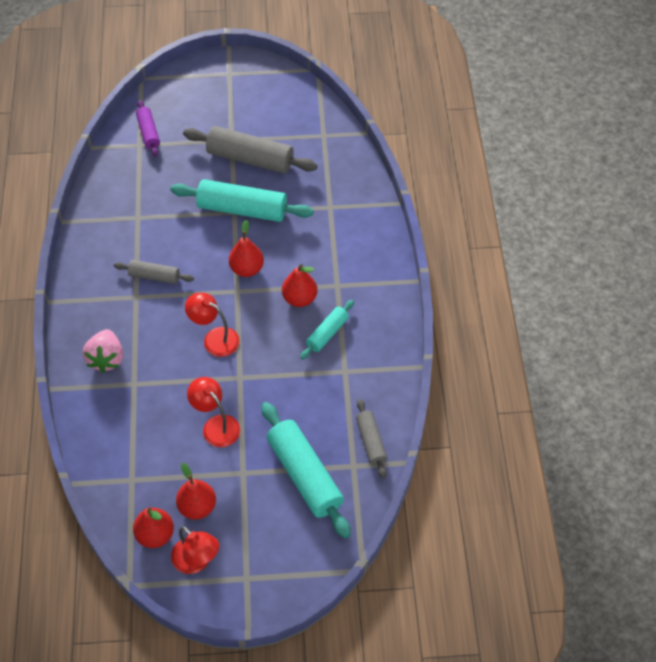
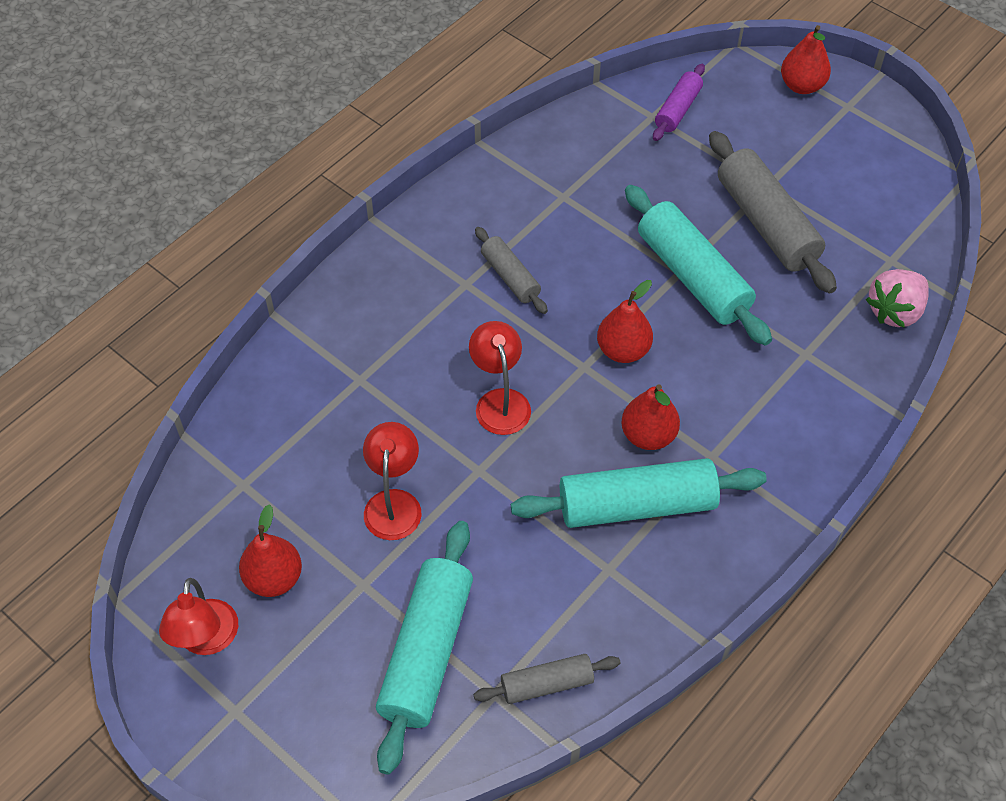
camera: 45 degrees right, 0 degrees up
(106, 359) = (362, 328): pink strawberry -> pink strawberry (895, 311)
(155, 535) = (199, 569): red pear -> red pear (801, 86)
(327, 333) = (636, 505): turquoise rolling pin -> turquoise rolling pin, size x1.83
(371, 442) = (546, 684): grey rolling pin -> grey rolling pin turned 45 degrees clockwise

